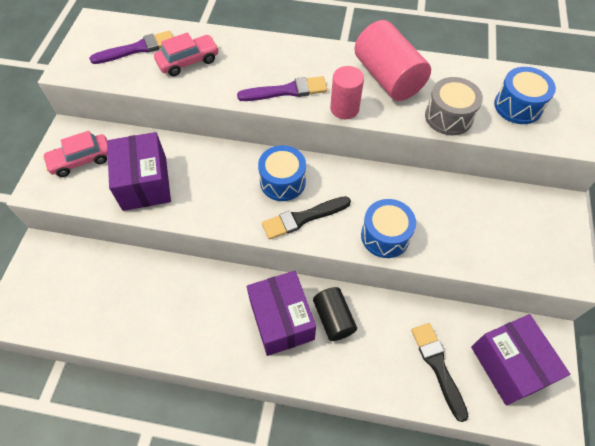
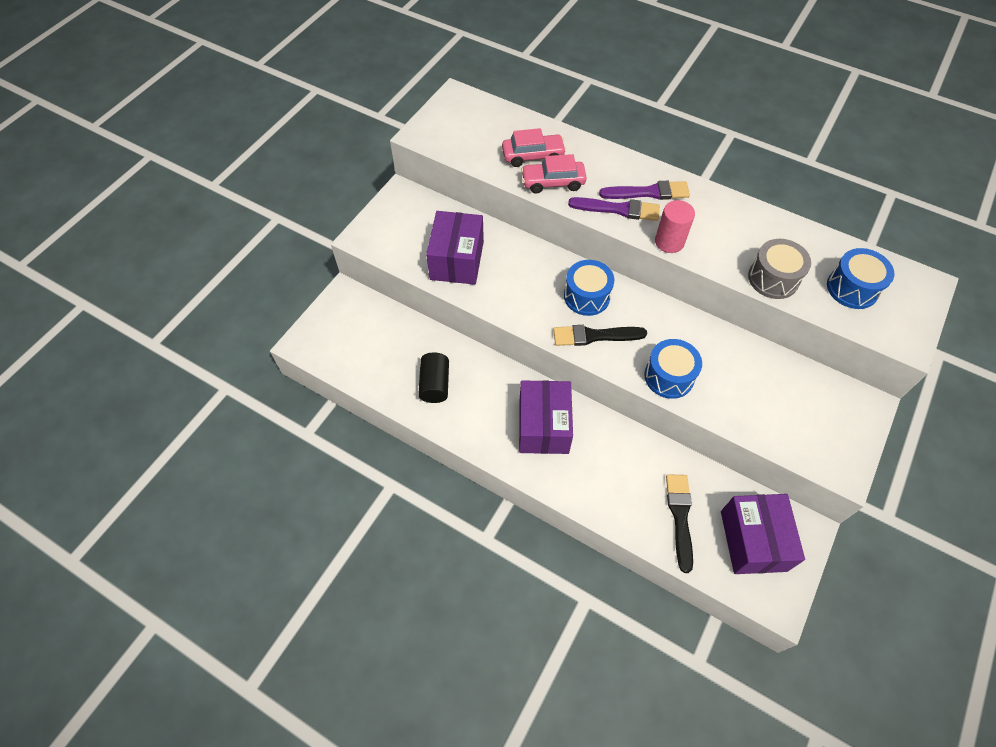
camera: 20 degrees right, 0 degrees up
(81, 160) = (405, 223): pink car -> pink car (553, 182)
(137, 49) = (489, 131): purple brush -> purple brush (648, 192)
(333, 318) = (594, 441): black cylinder -> black cylinder (435, 384)
(388, 77) = (725, 223): pink cylinder -> none

